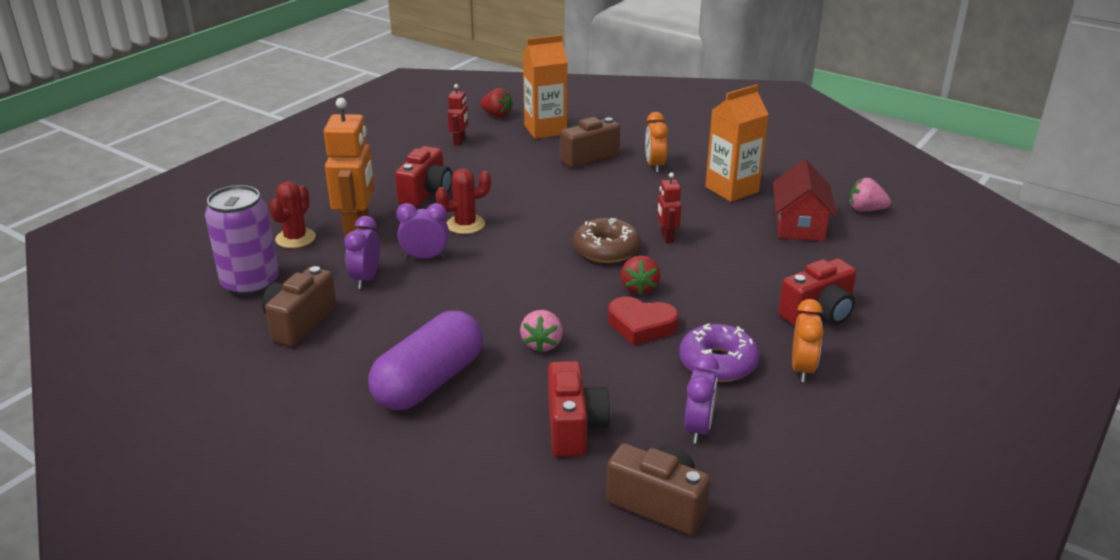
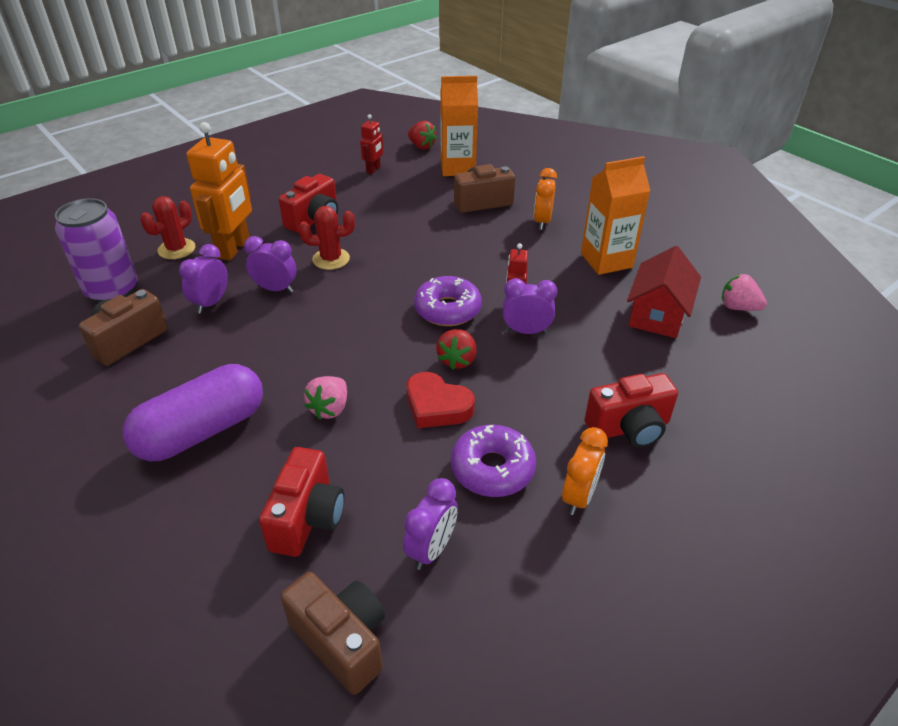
camera: 15 degrees right, 10 degrees up
(606, 249) = (447, 309): brown donut -> purple donut
(689, 256) = (526, 331): none -> purple clock

